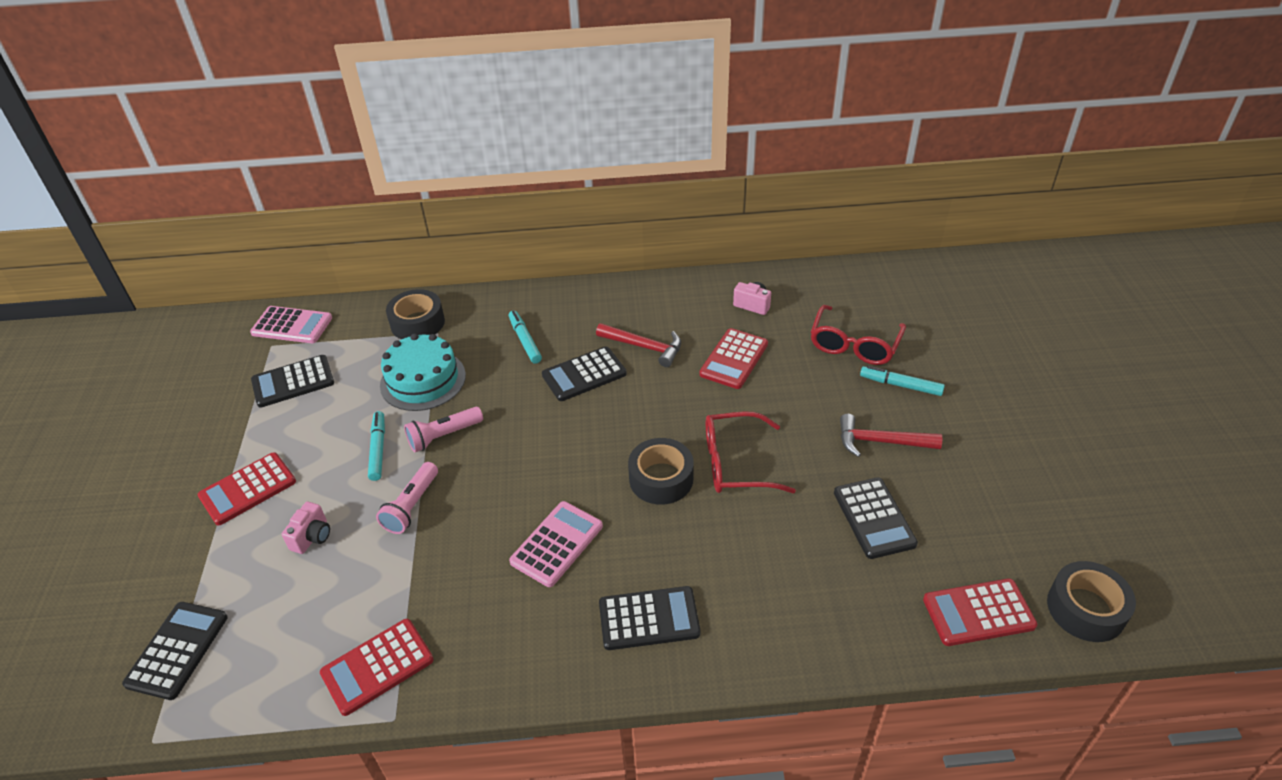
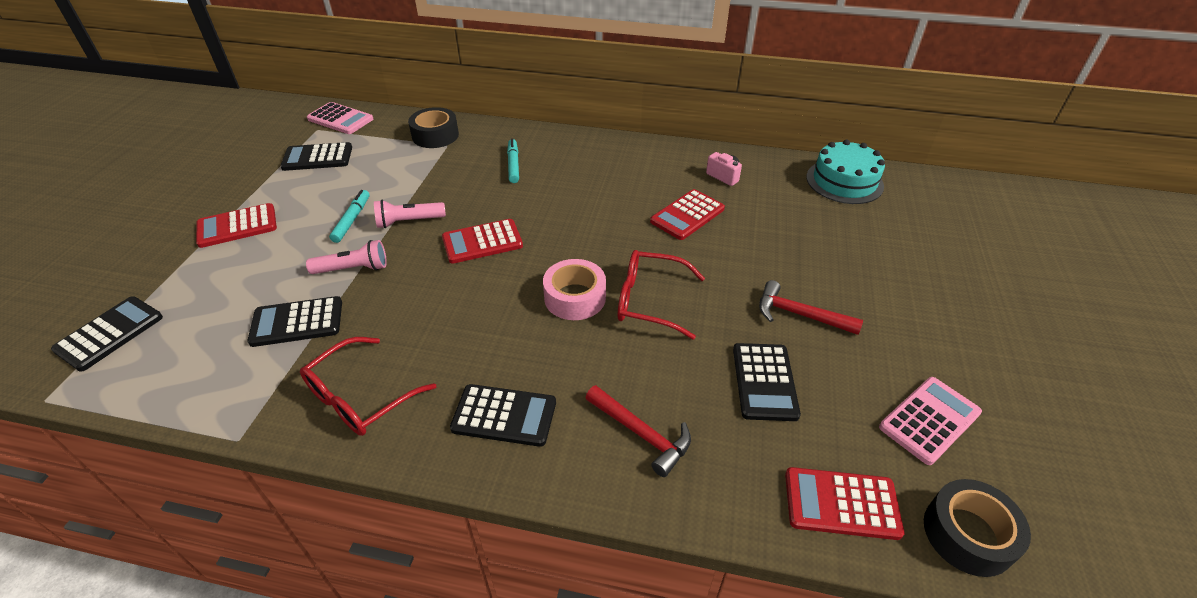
camera: 15 degrees right, 0 degrees up
(312, 537) = (262, 273): pink camera -> none
(377, 666) = (251, 391): red calculator -> red calculator (482, 242)
(411, 506) = (353, 269): pink flashlight -> pink flashlight turned 135 degrees counterclockwise
(423, 380) = (416, 177): turquoise cake -> turquoise cake (844, 181)
(557, 544) = (455, 329): pink calculator -> pink calculator (929, 420)
(584, 374) = (549, 200): black calculator -> black calculator (297, 322)
(644, 347) = (611, 189): red hammer -> red hammer (641, 434)
(661, 479) = (575, 297): black tape -> pink tape
(854, 345) = (806, 227): red glasses -> red glasses (360, 397)
(900, 385) = (839, 270): turquoise marker -> none

